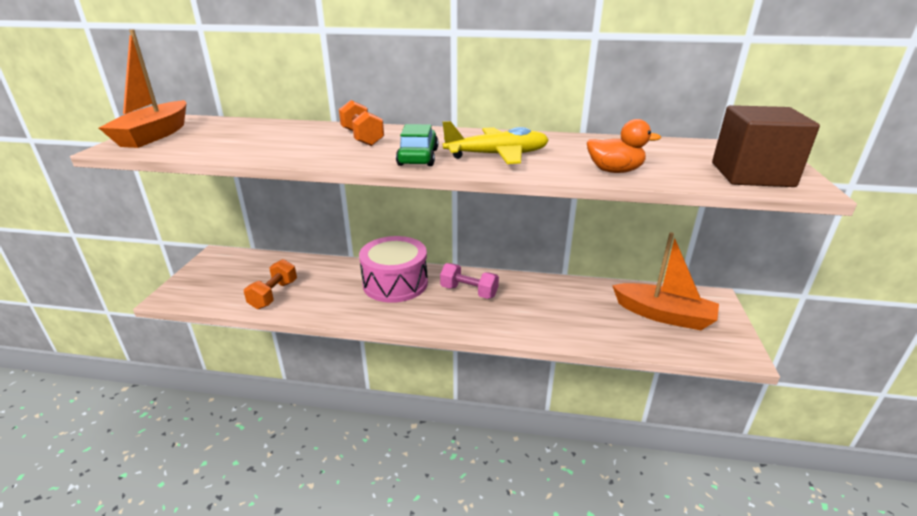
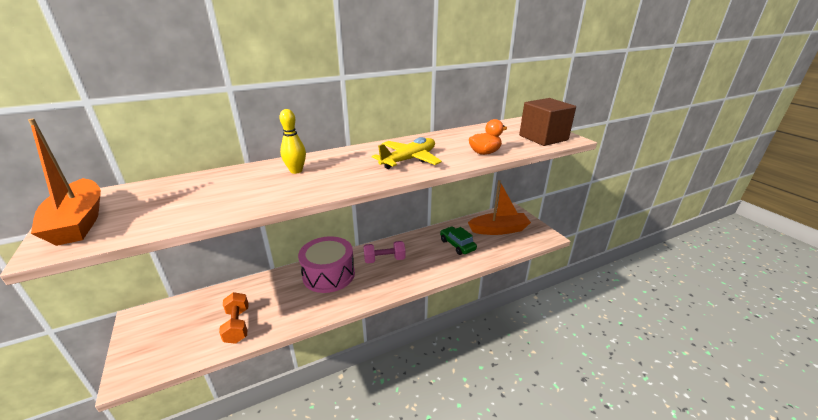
camera: 35 degrees left, 0 degrees up
(362, 138) = (296, 171): orange dumbbell -> yellow bowling pin
(418, 157) = (362, 175): green car -> green car (457, 245)

